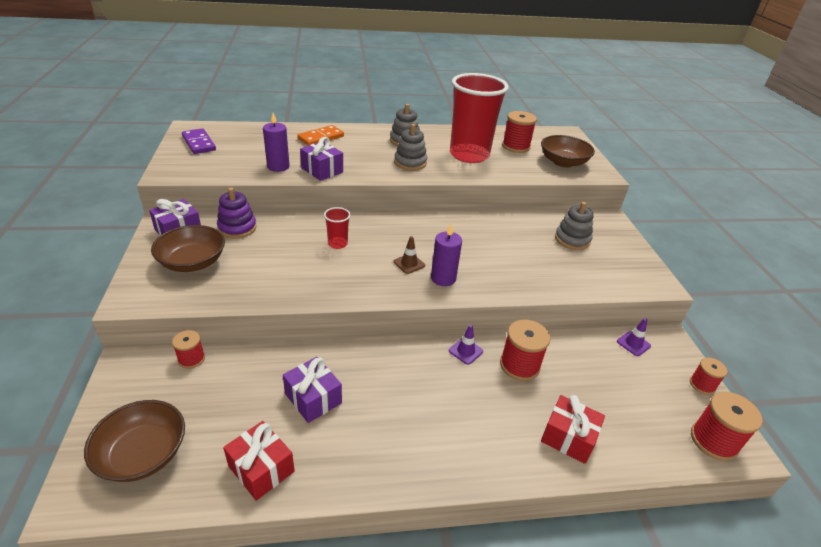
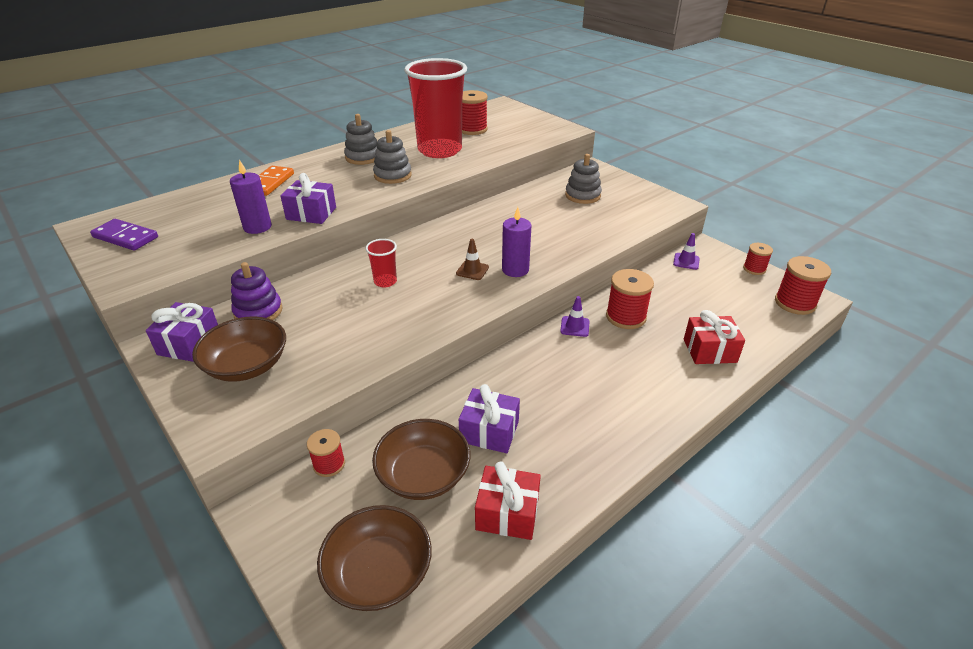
camera: 30 degrees left, 0 degrees up
(563, 162) = (526, 130): brown bowl -> brown bowl (423, 475)

